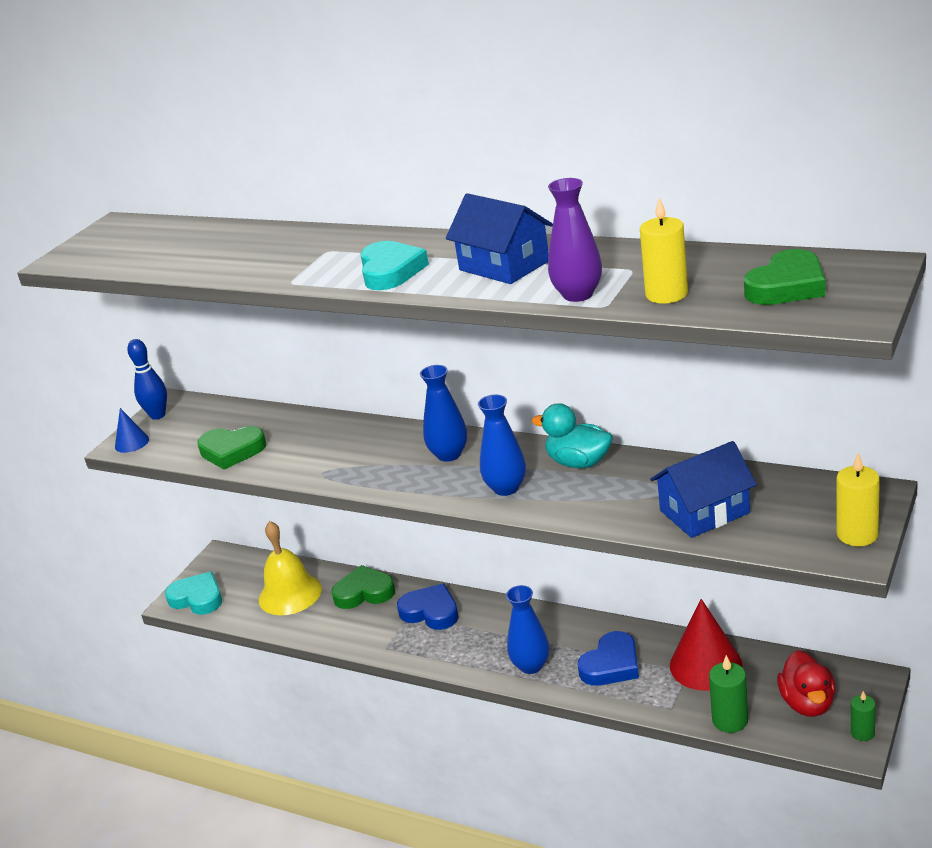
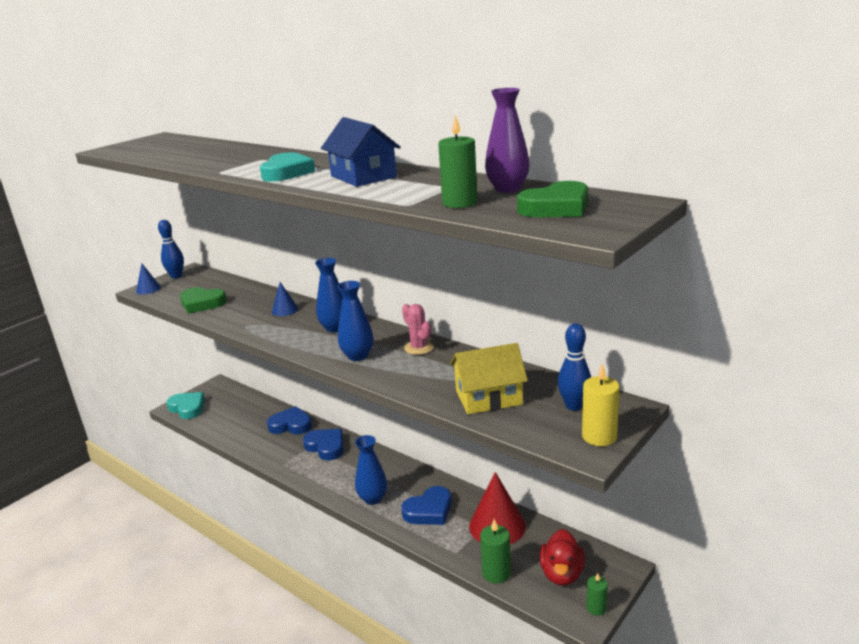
camera: 10 degrees right, 5 degrees down
(290, 594) = (244, 417): yellow bell -> none
(360, 440) = (285, 310): none -> blue cone
(364, 592) = (291, 425): green heart -> blue heart
(578, 294) = (396, 197): purple vase -> purple vase (507, 189)
(578, 462) = (418, 348): turquoise duck -> pink cactus
(666, 294) = (459, 203): yellow candle -> green candle
(704, 512) = (488, 397): blue house -> yellow house
(810, 503) = (574, 406): none -> blue bowling pin

